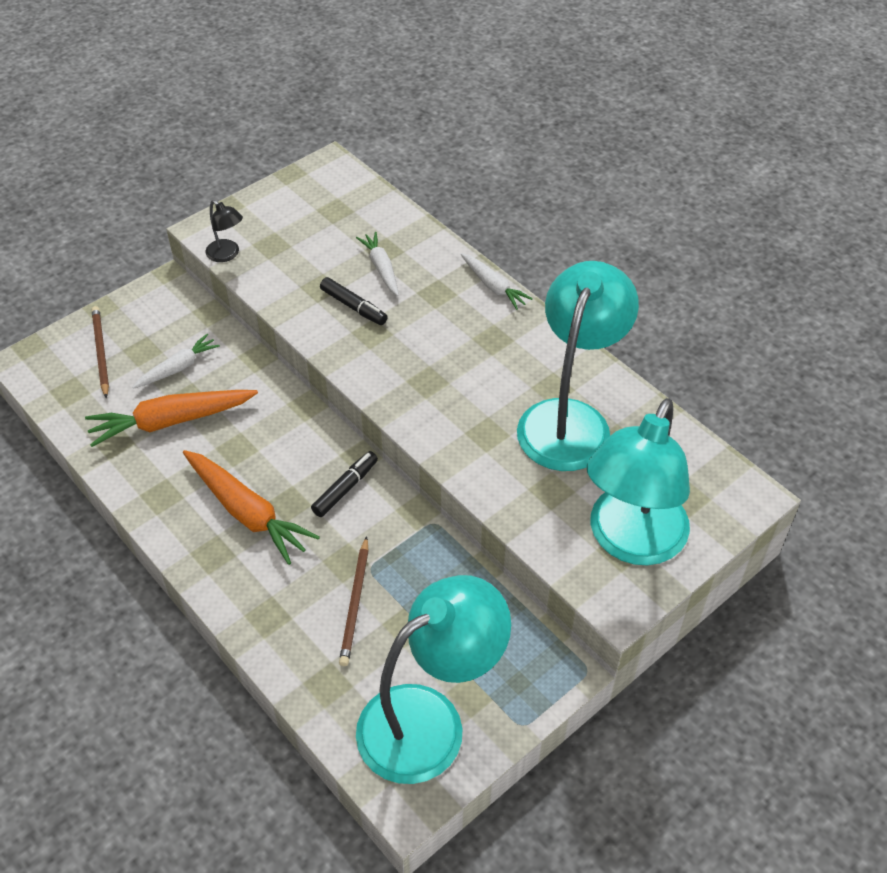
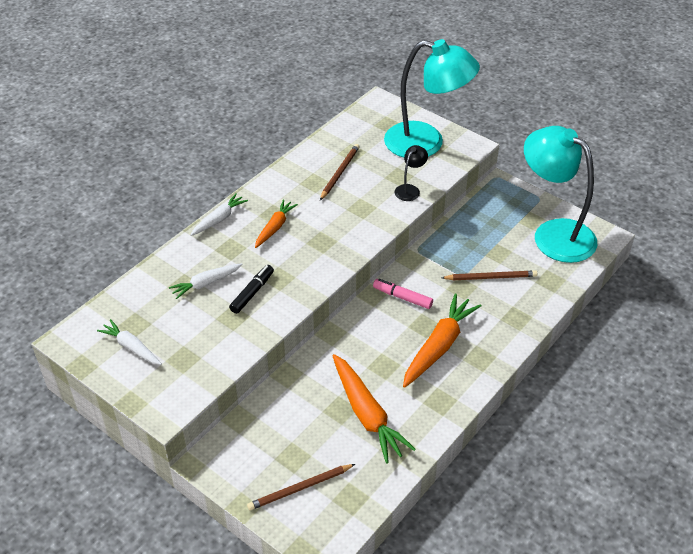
camera: 100 degrees left, 5 degrees down
(178, 368) = (308, 425): white carrot -> white carrot (131, 347)
(227, 254) = (199, 387): black lamp -> black lamp (410, 189)
(345, 488) = (402, 297): black marker -> pink marker
(466, 338) = (275, 227): none -> orange carrot
(569, 419) = (340, 173): turquoise lamp -> brown pencil

